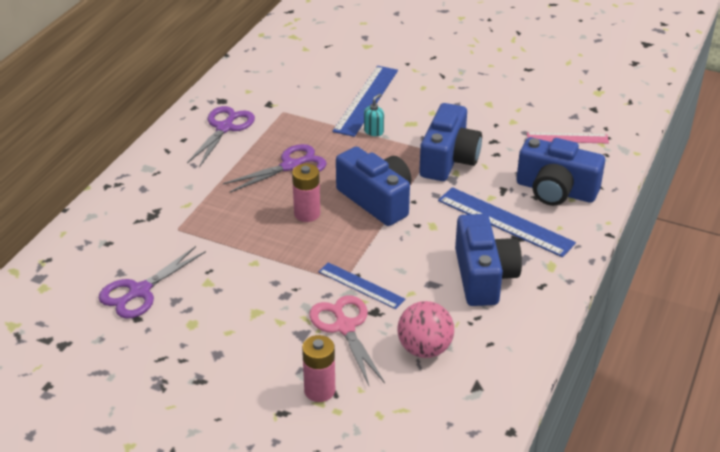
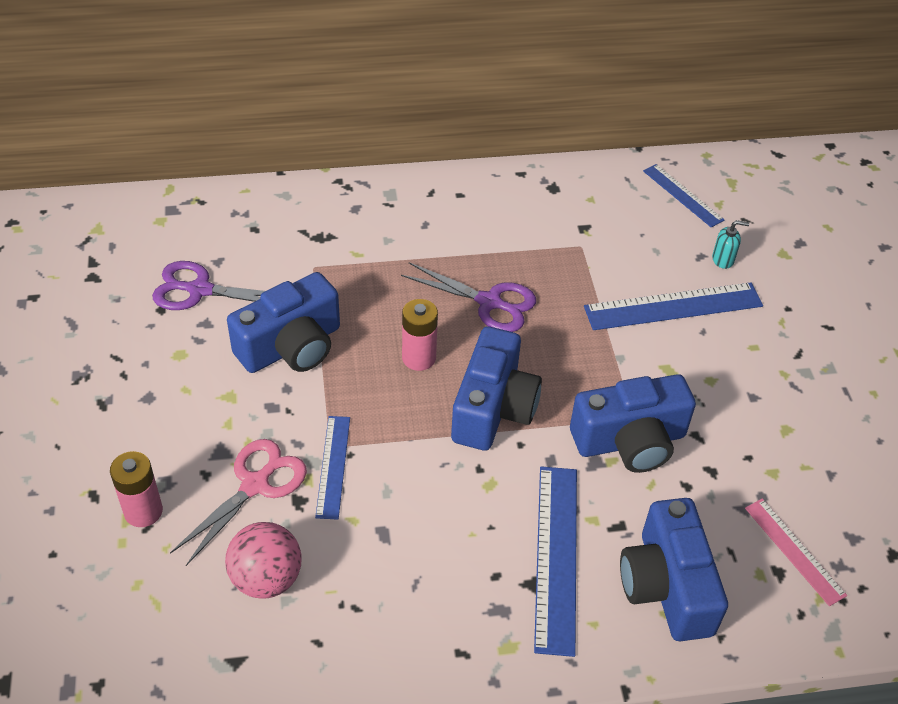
camera: 55 degrees right, 10 degrees up
(225, 128) = (508, 215): purple scissors -> none
(284, 57) = (682, 195): none -> blue ruler
(374, 131) = (619, 343): turquoise soap dispenser -> turquoise soap dispenser (723, 259)
(483, 276) = (434, 580): blue camera -> blue camera (291, 346)

